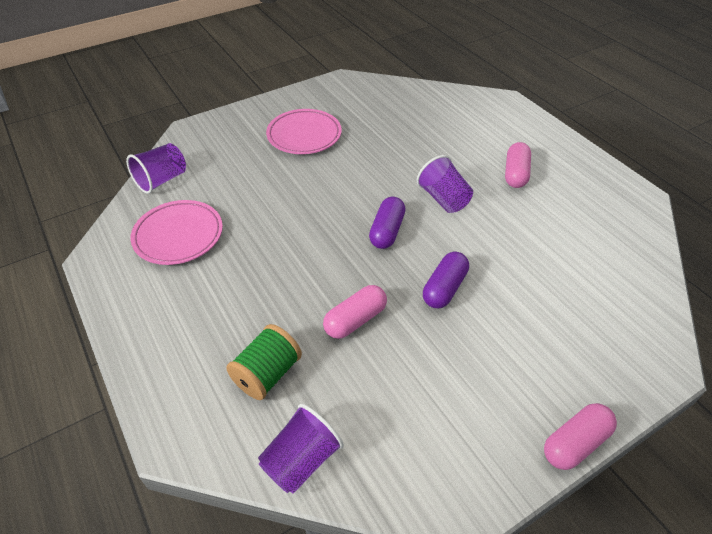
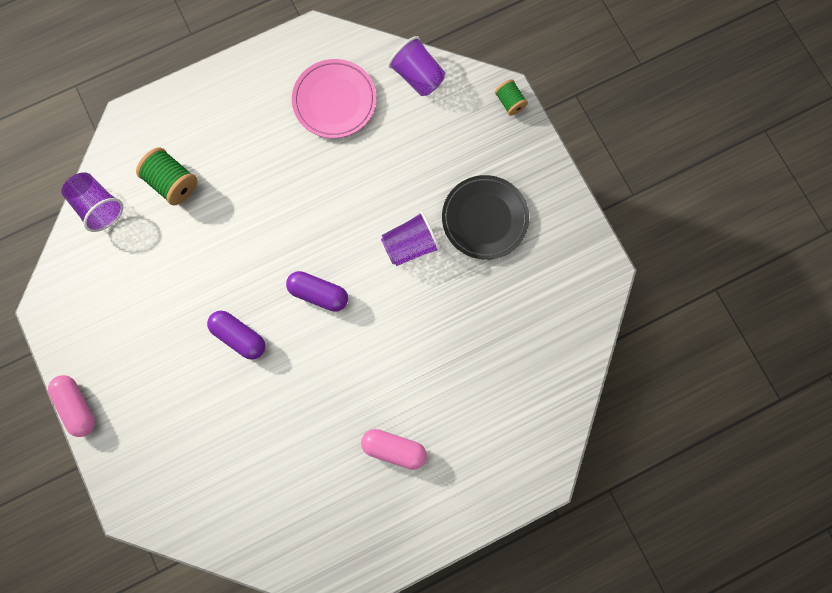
camera: 95 degrees right, 30 degrees up
(198, 127) = (510, 102): none -> green spool
(304, 135) = (484, 219): pink plate -> black plate
(355, 320) = (214, 254): pink capsule -> none
(443, 199) = (360, 359): purple cup -> purple cup (410, 245)

